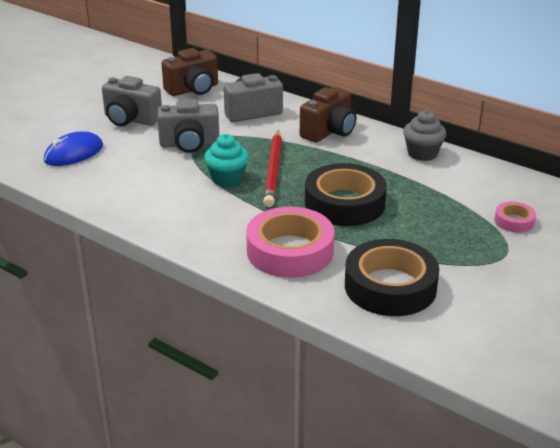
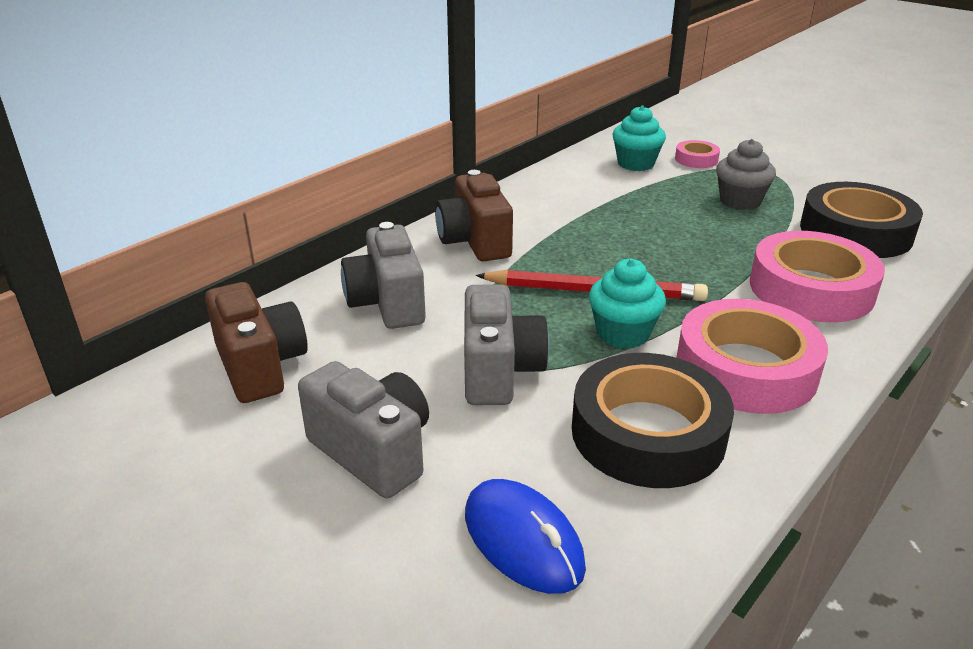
camera: 85 degrees left, 0 degrees up
(131, 120) = (373, 452): grey camera -> grey camera turned 75 degrees counterclockwise
(193, 216) = (746, 369): none -> pink tape
(329, 132) = (475, 242): brown camera -> brown camera turned 150 degrees counterclockwise
(344, 203) = (679, 244): black tape -> black tape (648, 433)
(422, 153) = (546, 187): grey cupcake -> grey cupcake (740, 201)
(488, 191) = (636, 164): none -> turquoise cupcake

